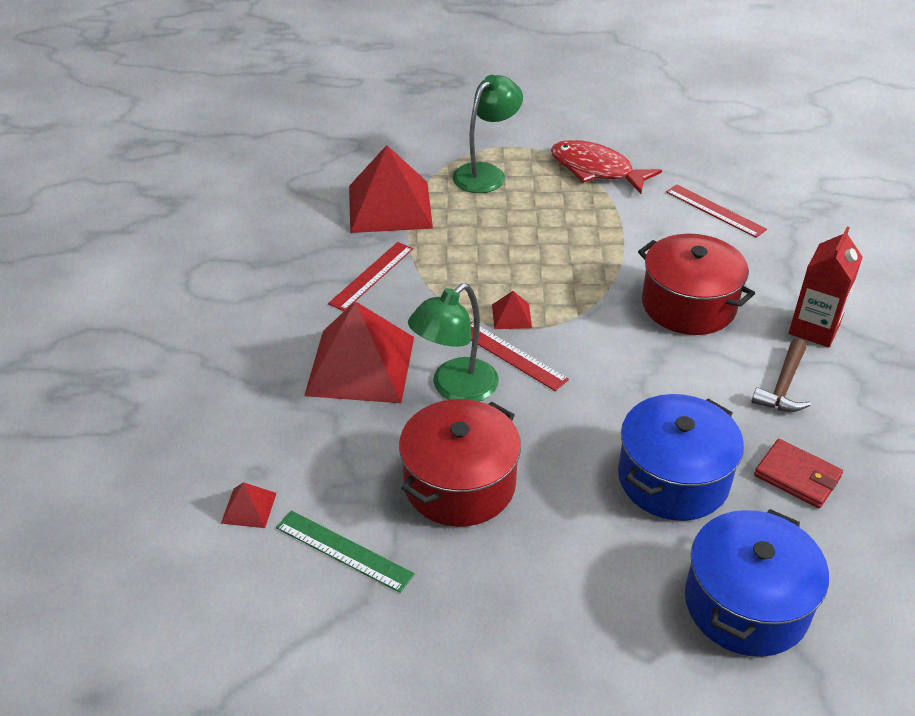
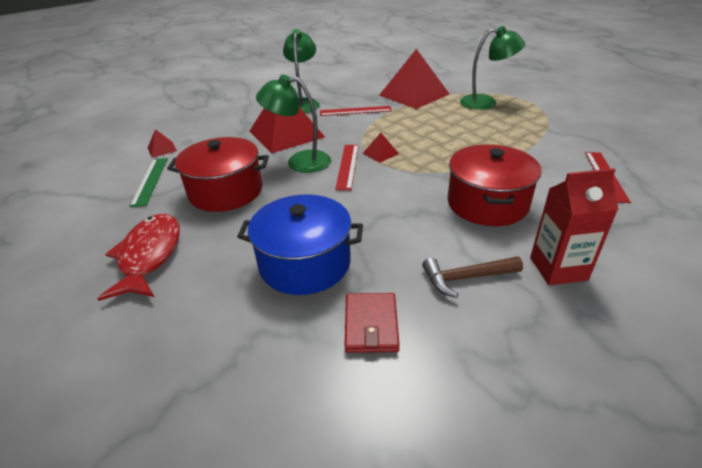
camera: 55 degrees right, 5 degrees down
(280, 306) = (303, 103): none -> green lamp
(596, 170) = (555, 126): red fish -> red fish (149, 256)
(746, 604) = (204, 348): blue pot -> none

